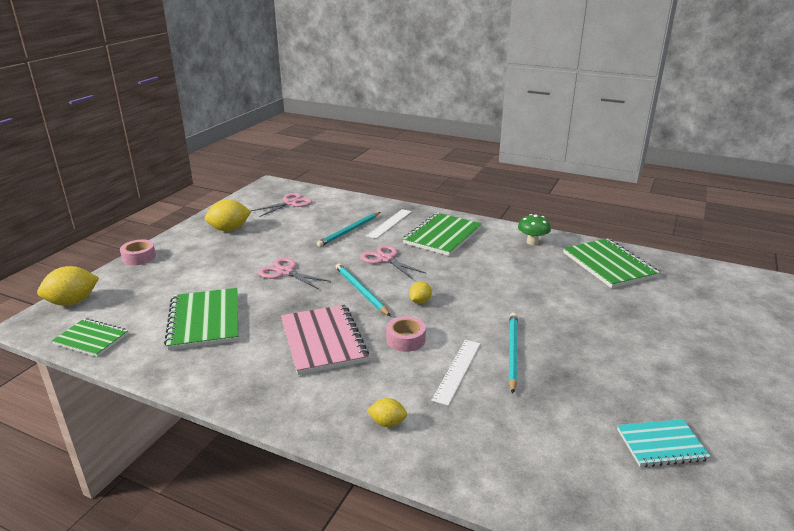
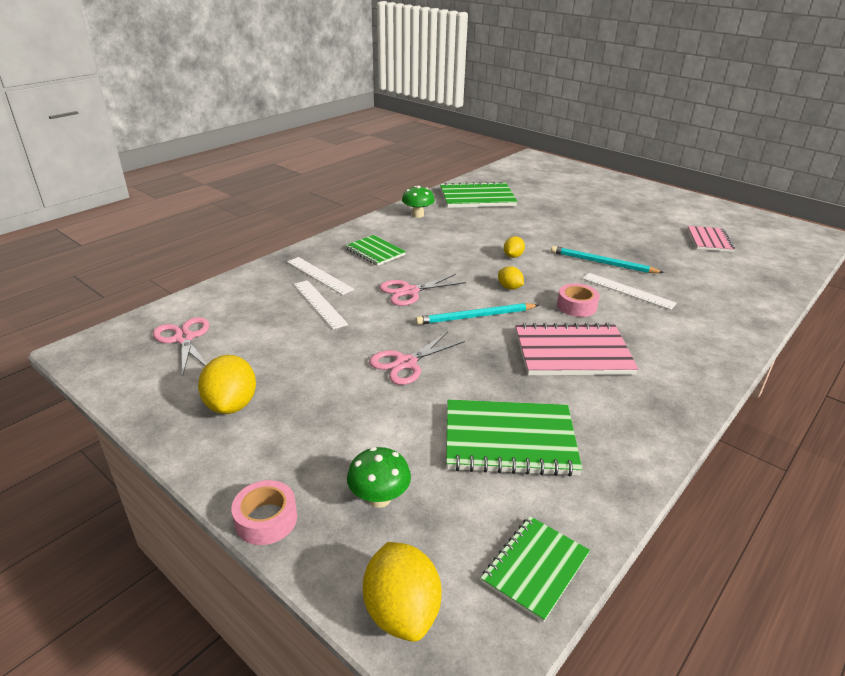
camera: 75 degrees left, 5 degrees up
(152, 284) = (379, 498): none -> green mushroom
(349, 231) = (319, 304): turquoise pencil -> white ruler
(387, 423) = (702, 335): yellow lemon -> yellow lemon (513, 256)
(442, 236) = (375, 252): green notebook -> green notebook, size x0.61
(661, 445) = (709, 240): turquoise notebook -> pink notebook

